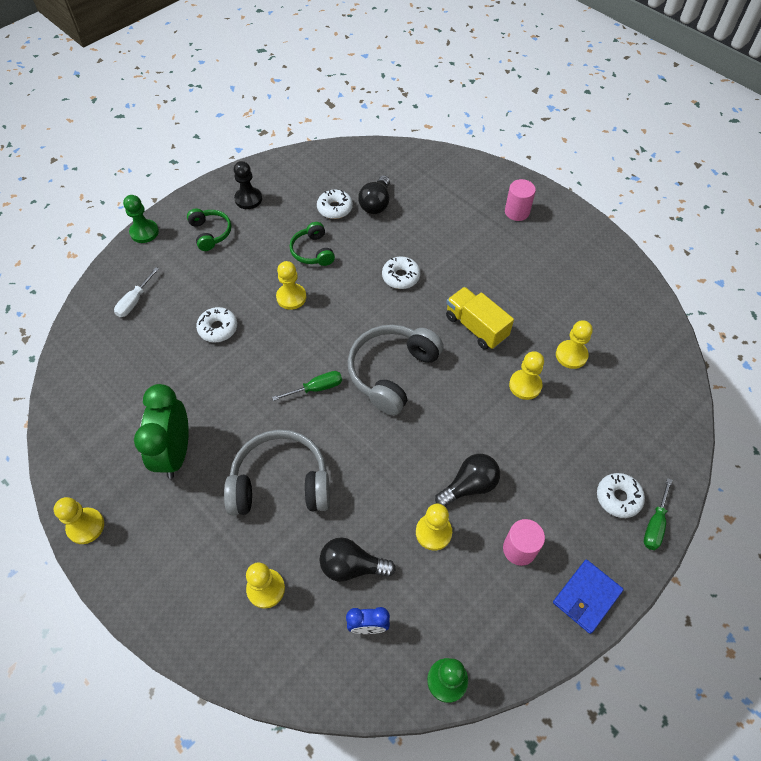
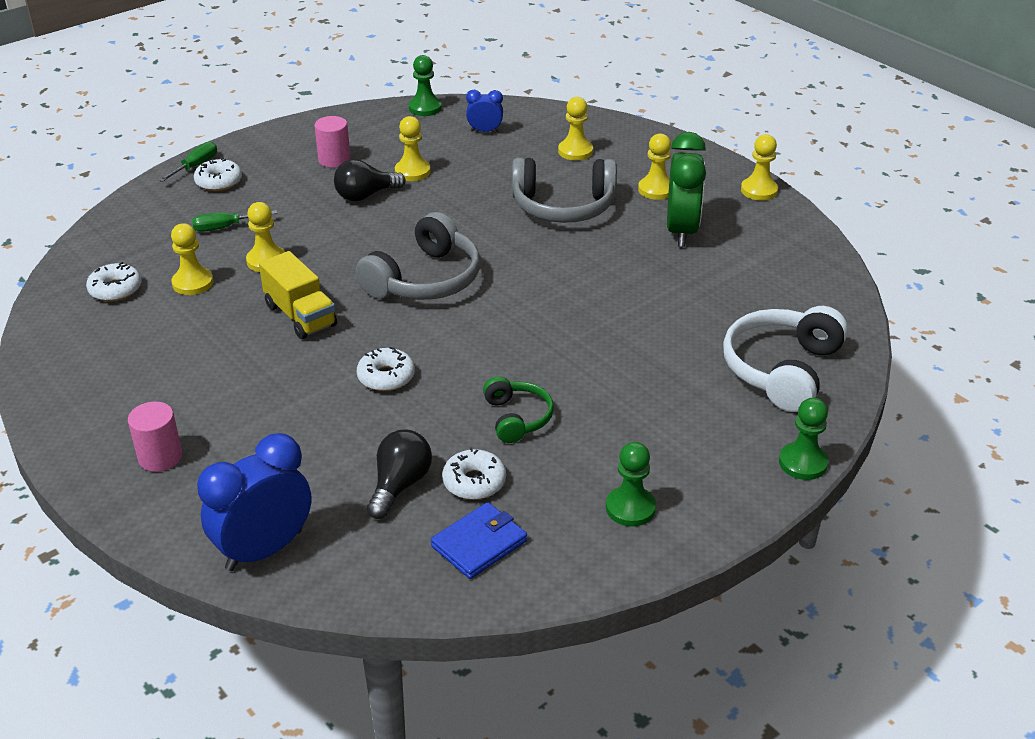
camera: 175 degrees left, 20 degrees down
(135, 301) = (781, 370): white screwdriver -> white headphones
(210, 233) = (688, 455): green headphones -> none
(218, 328) = (653, 333): white donut -> white donut (115, 289)
(248, 199) = (630, 508): black pawn -> green pawn
(291, 297) = (551, 361): yellow pawn -> yellow pawn (656, 190)
(316, 388) = (521, 271): green screwdriver -> green screwdriver (225, 227)
(352, 566) = (495, 158): black light bulb -> none
(437, 166) = (264, 550): none -> blue clock
(586, 597) = (288, 135): blue wallet -> blue wallet (479, 544)

